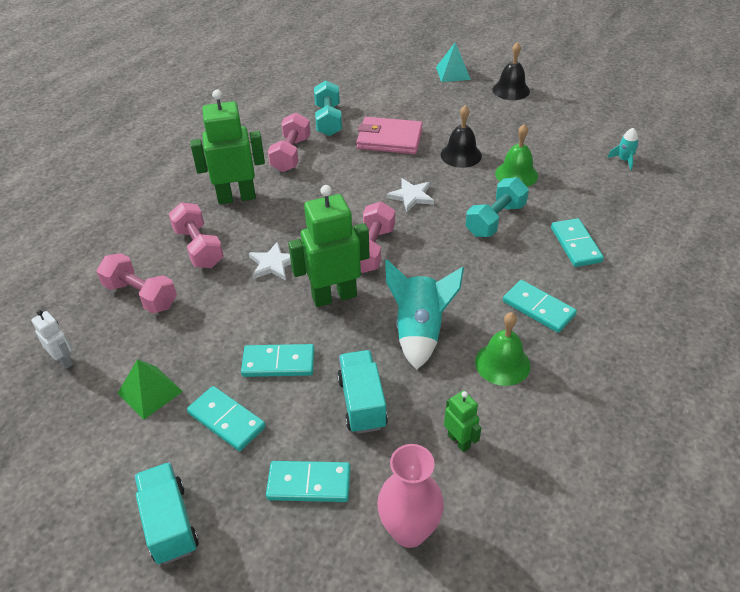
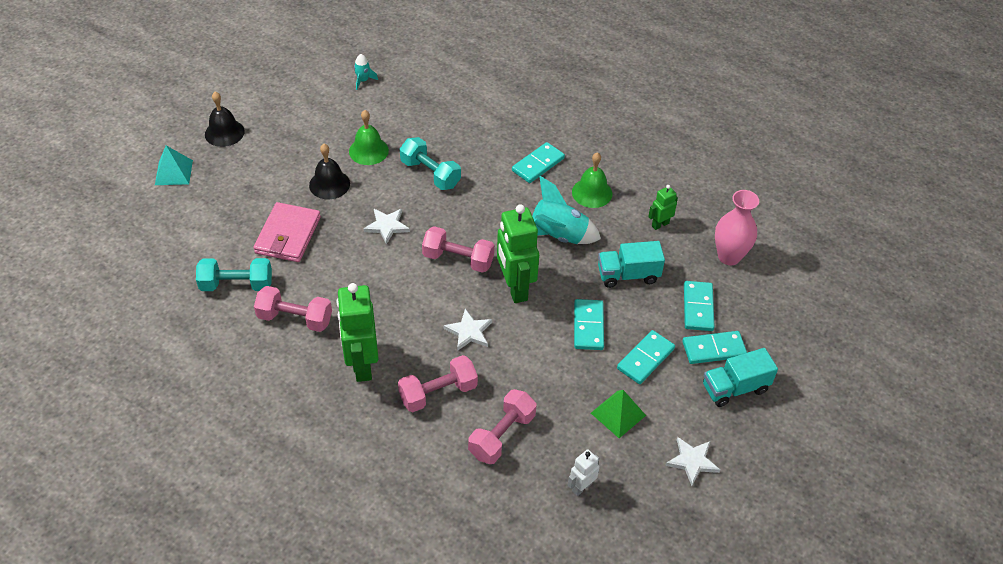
camera: 90 degrees left, 5 degrees up
(69, 466) = (692, 461): none -> white star
(576, 245) = (469, 131): turquoise domino -> turquoise domino (713, 349)

